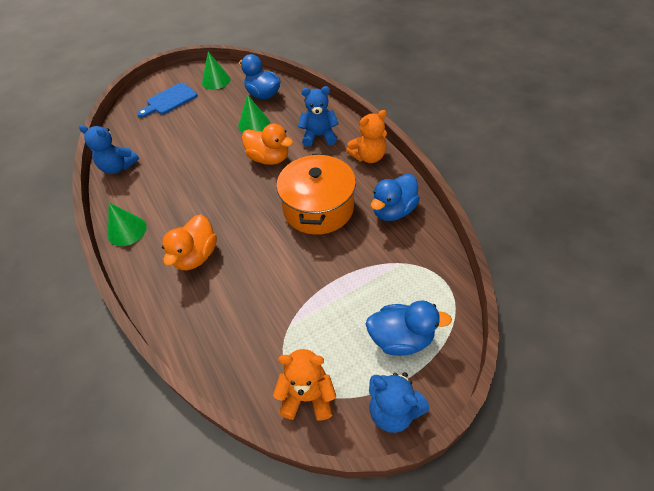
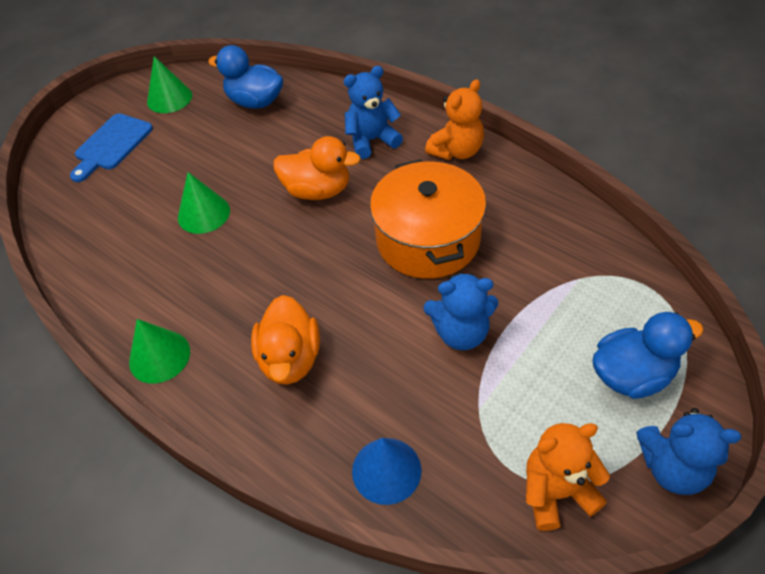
camera: 20 degrees left, 0 degrees up
(118, 167) = (87, 267): blue teddy bear -> blue teddy bear (461, 332)
(212, 343) = (386, 470): none -> blue cone
(254, 124) = (266, 147): green cone -> green cone (204, 213)
(393, 211) = (530, 214): blue duck -> none

